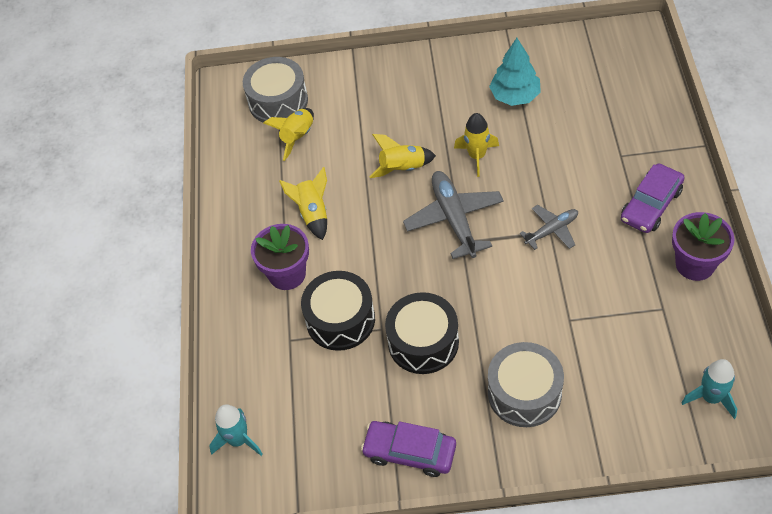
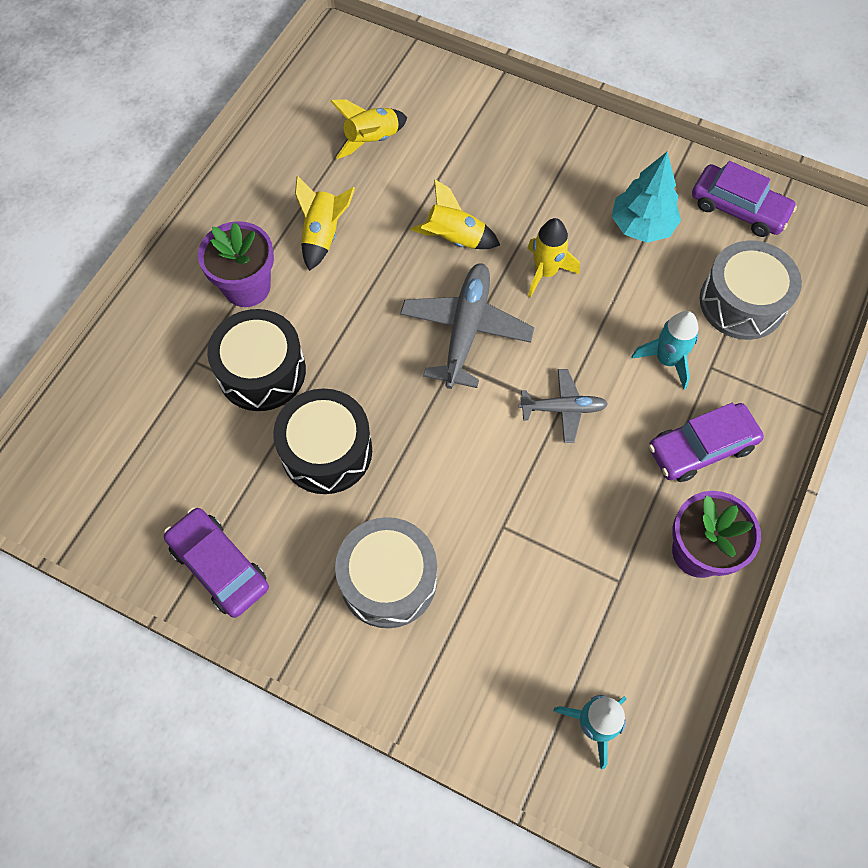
camera: 25 degrees right, 10 degrees up
(238, 440) = (65, 439): turquoise rocket -> turquoise rocket (667, 360)
(278, 101) = (382, 88): grey drum -> grey drum (742, 302)
(565, 54) = (738, 208): none -> purple car

